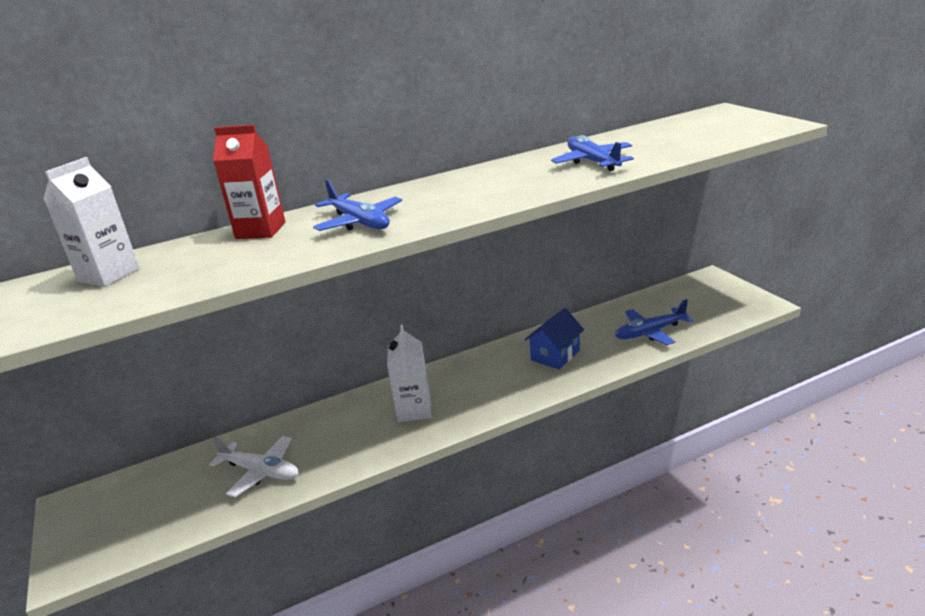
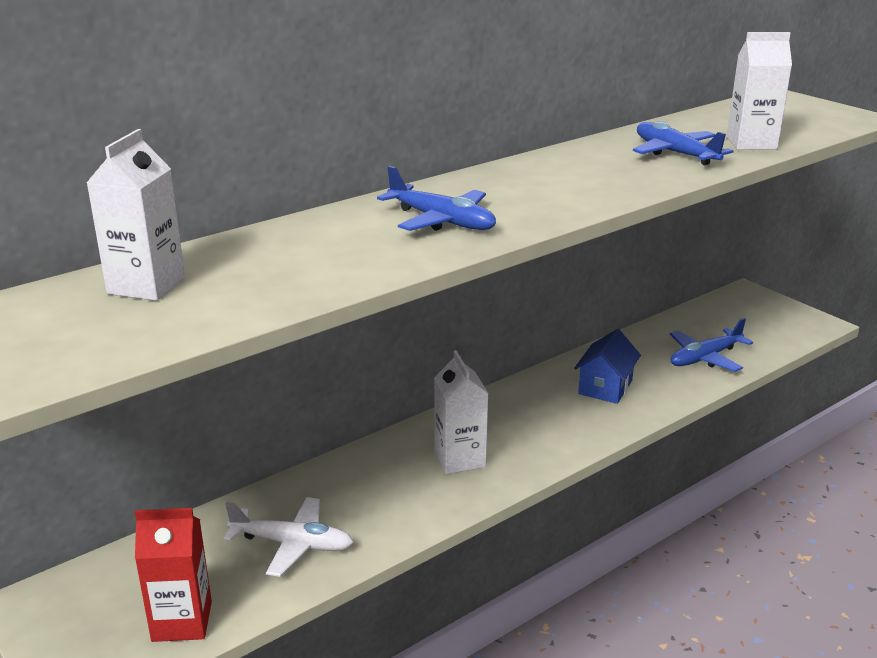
camera: 15 degrees left, 0 degrees up
(260, 230) = (314, 229): red carton -> red carton (182, 621)
(666, 151) = (751, 143): none -> white carton

